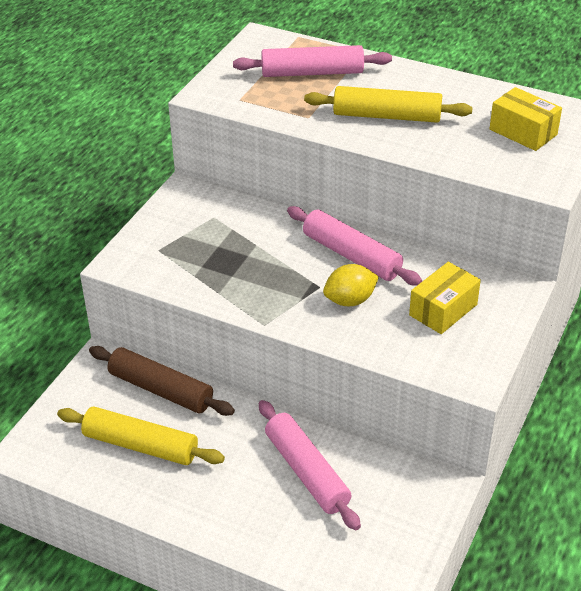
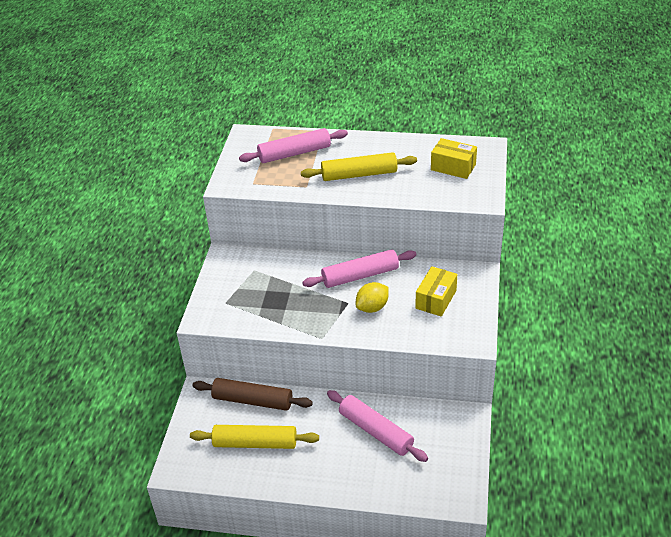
camera: 15 degrees left, 0 degrees up
(351, 255) = (360, 276): pink rolling pin -> pink rolling pin turned 45 degrees counterclockwise

